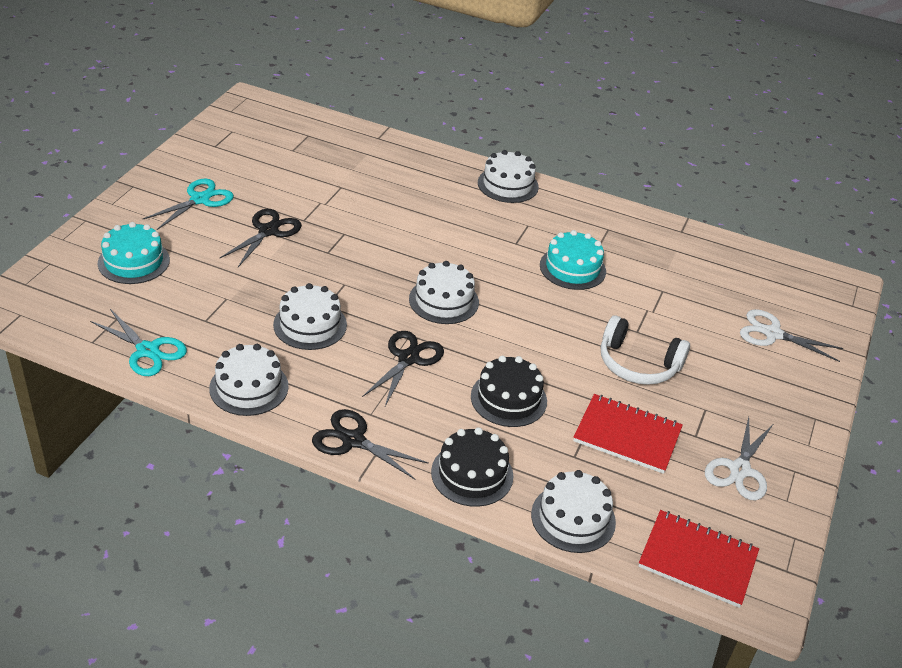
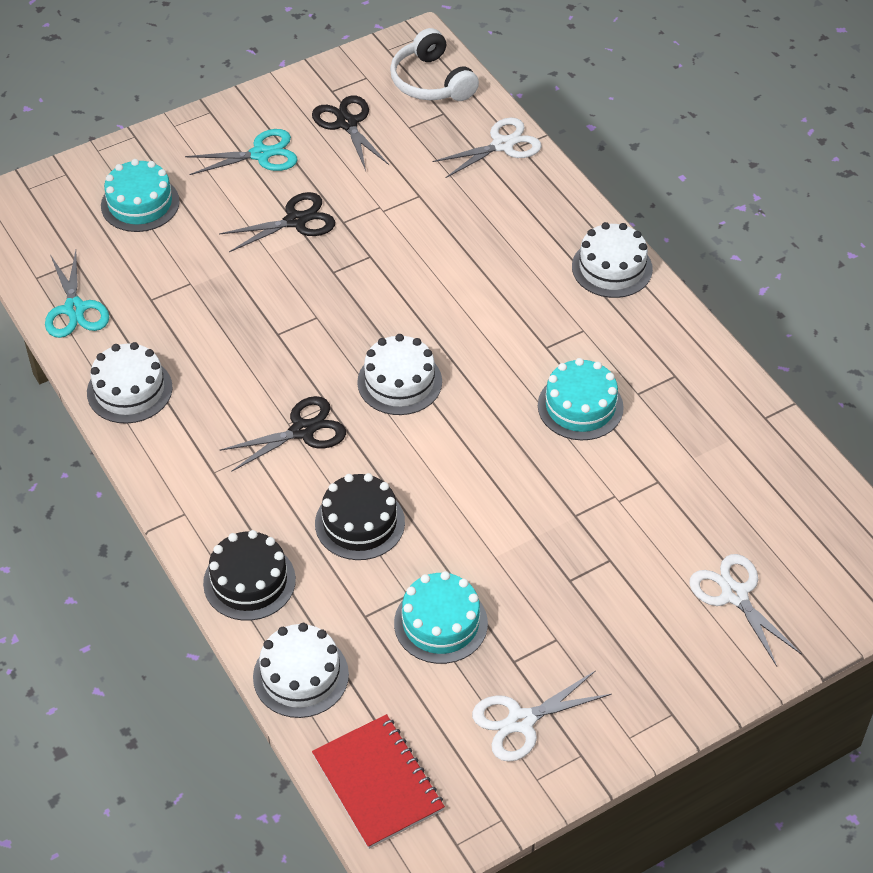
camera: 40 degrees right, 10 degrees up
(310, 325) = (242, 349): white cake -> none
(353, 440) = (173, 491): black scissors -> black scissors (347, 123)
(367, 141) = (502, 145): none -> white scissors
(627, 435) = (440, 623): red notebook -> turquoise cake
(637, 364) = (535, 553): white headphones -> white headphones (431, 82)

